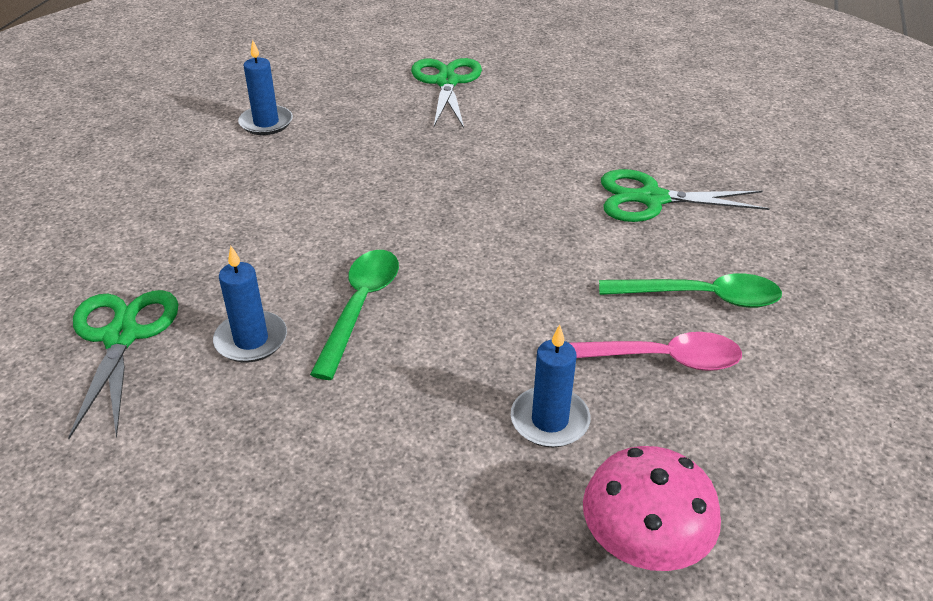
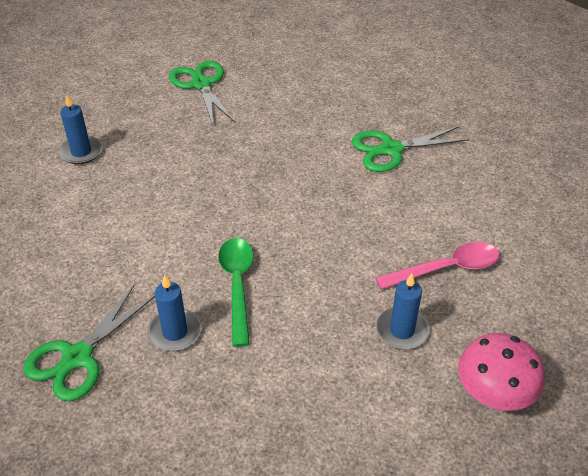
camera: 20 degrees left, 5 degrees up
(121, 337) = (78, 357): green scissors -> green scissors turned 120 degrees counterclockwise
(702, 297) = (455, 216): green spoon -> none

